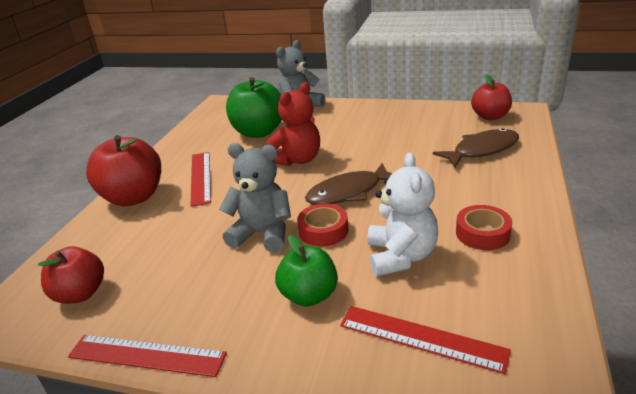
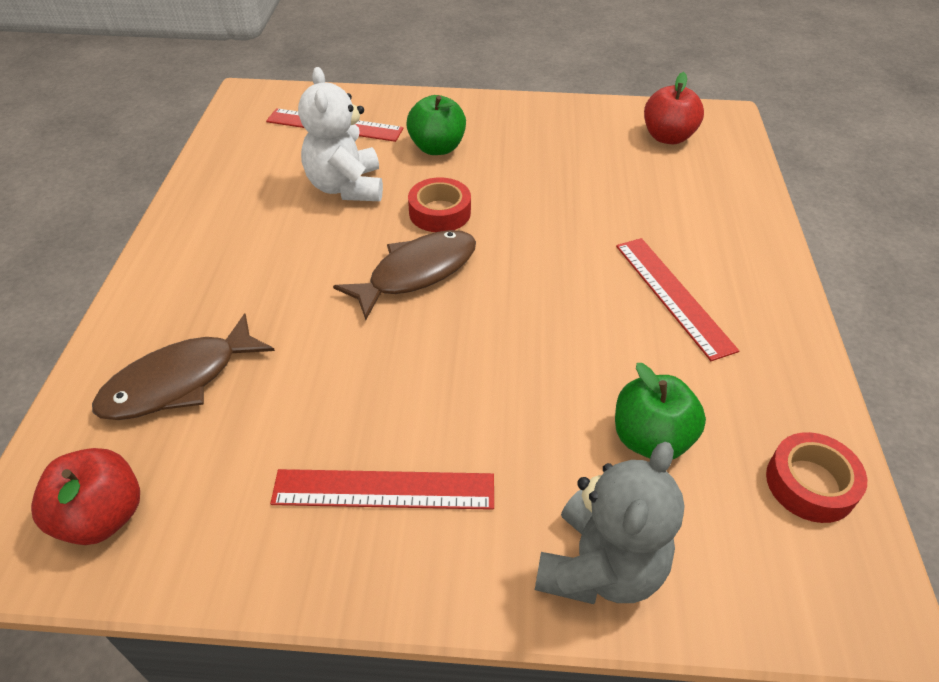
camera: 165 degrees right, 15 degrees up
(134, 197) = (745, 252): red apple -> none
(146, 355) = (557, 103): red ruler -> red ruler (384, 489)
(259, 132) = (650, 439): green apple -> green apple, size x0.64
(262, 234) = (514, 205): grey teddy bear -> none
(297, 160) = (523, 345): red teddy bear -> none
(482, 233) = (247, 217): red tape -> red tape (810, 484)

